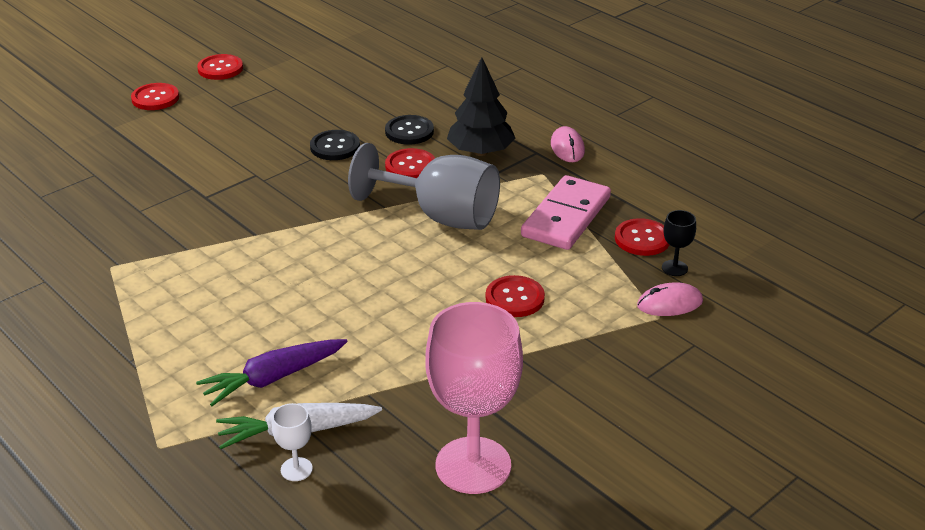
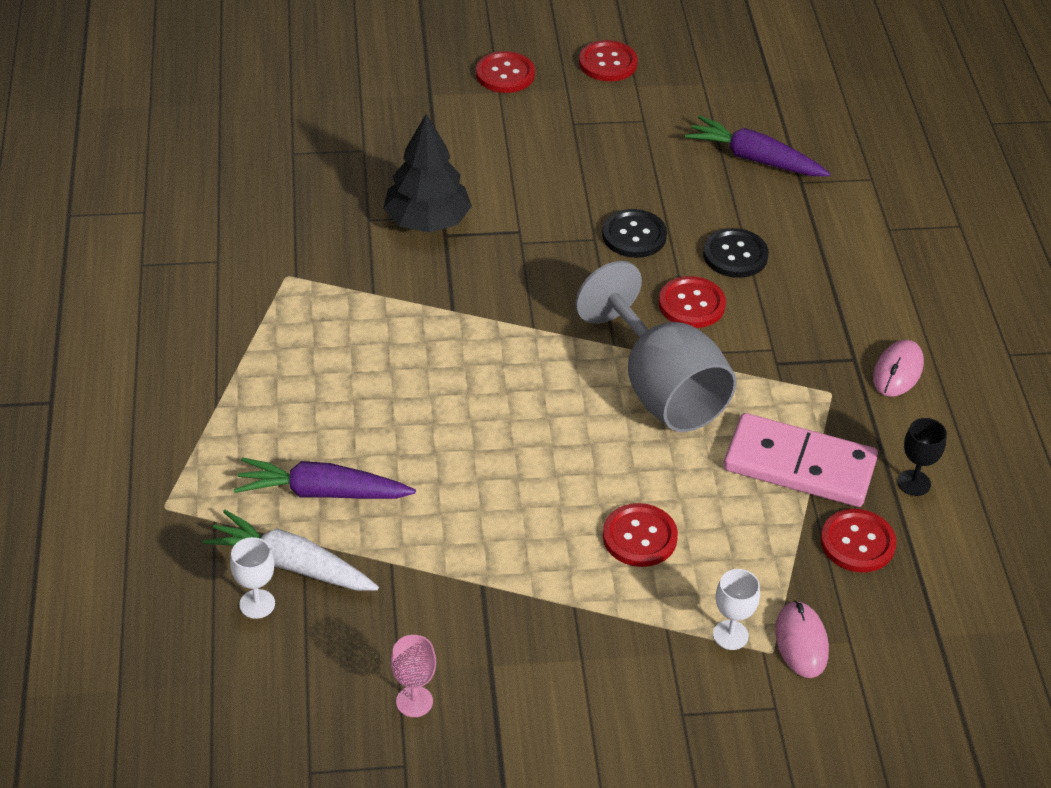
camera: 35 degrees right, 10 degrees up
(368, 81) = (755, 159): none -> purple carrot
(473, 465) = (414, 701): pink goblet -> pink goblet, size x0.42
(481, 152) = (789, 325): black tree -> black tree (427, 221)
(566, 217) = (799, 465): pink domino -> pink domino turned 45 degrees clockwise
(626, 321) = (730, 635): none -> white goblet
(669, 303) = (801, 642): pink mouse -> pink mouse turned 60 degrees clockwise
(674, 268) = (855, 601): black goblet -> black goblet (914, 483)

